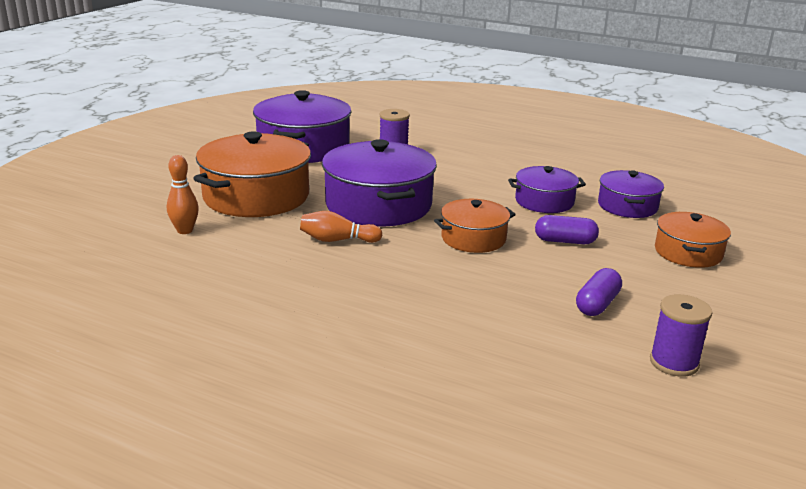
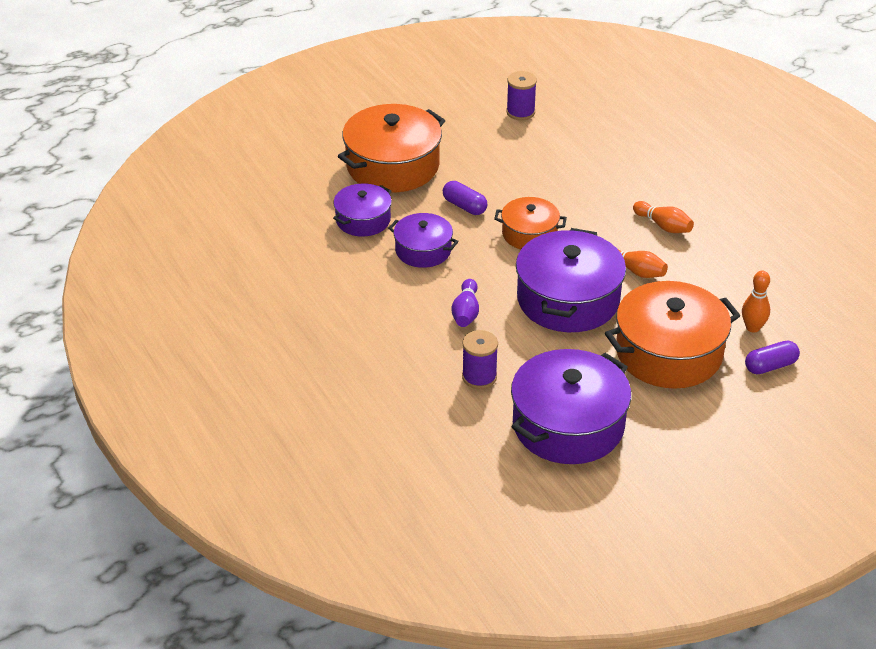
camera: 145 degrees left, 15 degrees up
(344, 287) = (663, 226): none -> orange bowling pin
(451, 177) = (466, 312): none -> purple bowling pin
(597, 304) = (513, 155): purple capsule -> purple capsule (770, 366)
(688, 252) = (392, 165): orange pot -> orange pot, size x1.77

